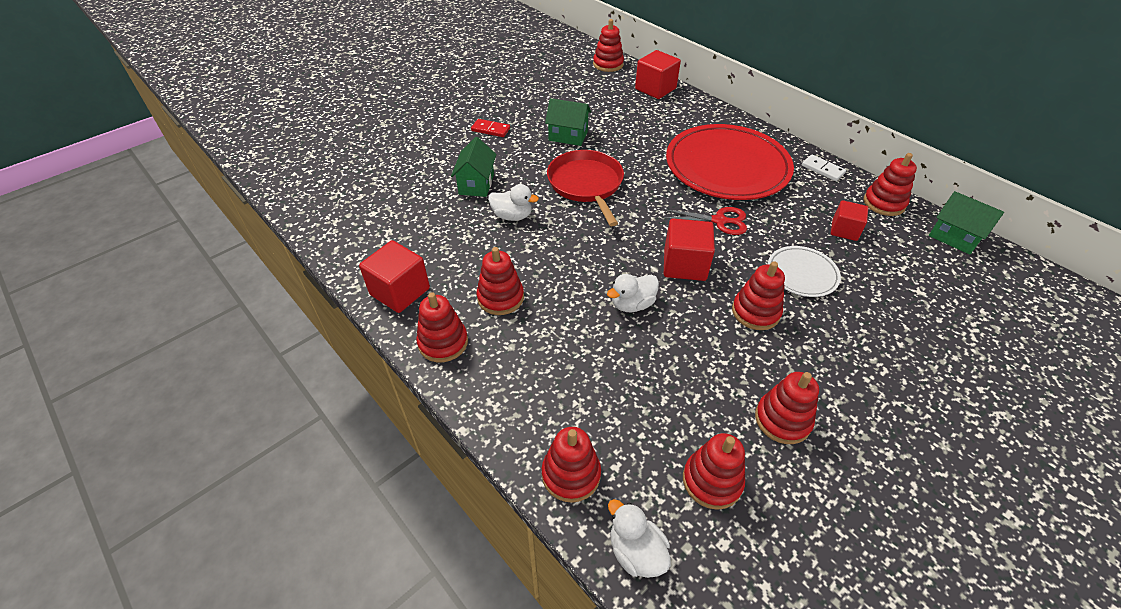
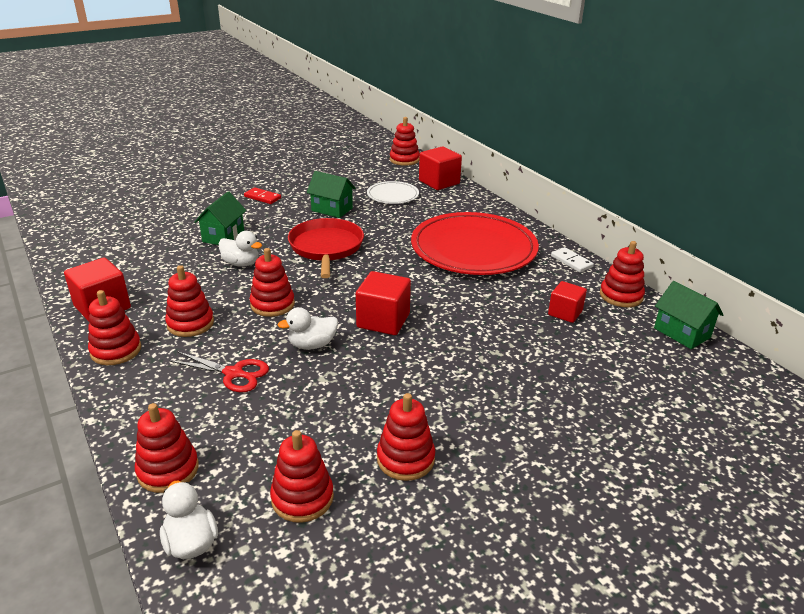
camera: 10 degrees right, 15 degrees down
(719, 221) = (439, 290): red scissors -> red scissors (233, 373)
(755, 312) = (432, 367): red stacking toy -> red stacking toy (272, 304)
(802, 274) = (499, 342): white plate -> white plate (392, 195)

